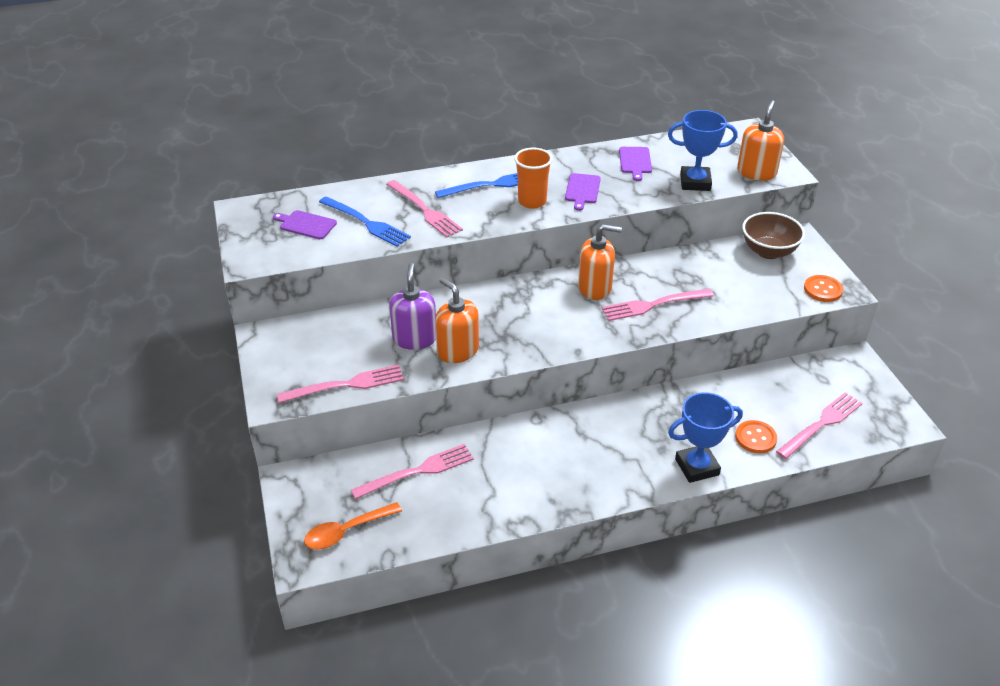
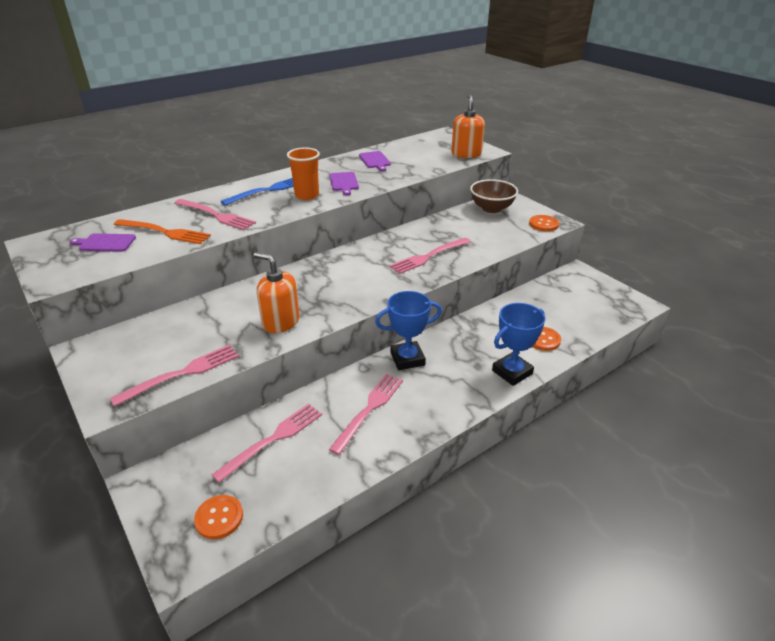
camera: 20 degrees left, 5 degrees down
(346, 531) = (219, 518): orange spoon -> orange button
(366, 223) = (165, 232): blue fork -> orange fork
(414, 338) = (237, 321): purple soap dispenser -> none
(595, 288) = (377, 254): orange soap dispenser -> none
(695, 182) = (426, 166): blue trophy -> blue trophy (407, 359)
(821, 424) = (583, 318): pink fork -> pink fork (369, 409)

